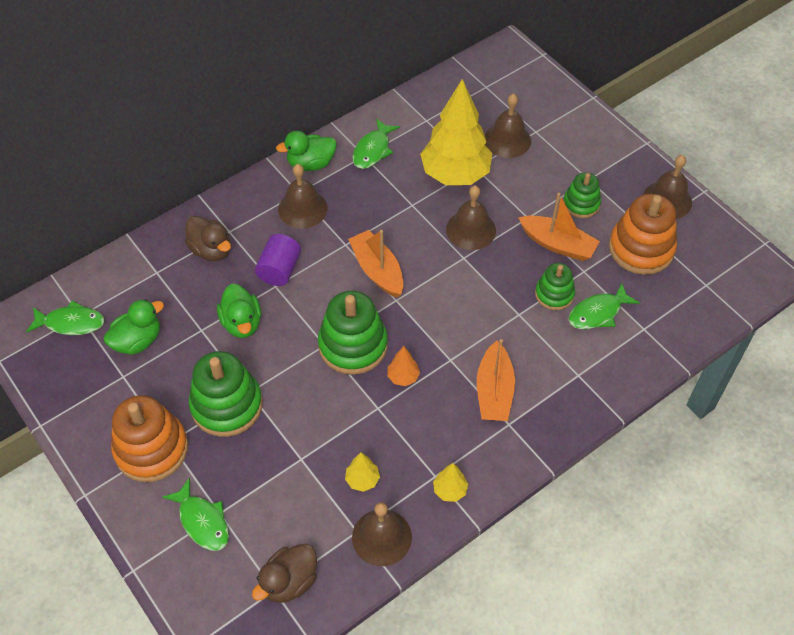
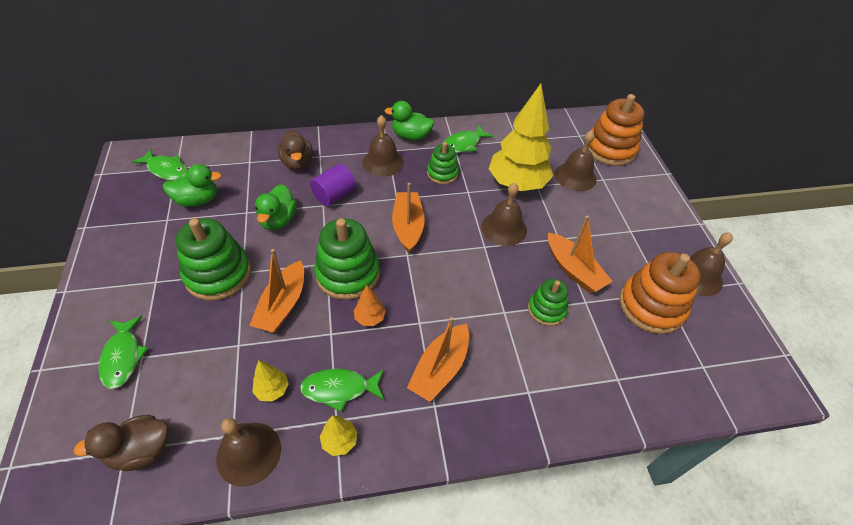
camera: 25 degrees right, 5 degrees down
(151, 449) = (138, 280): orange stacking toy -> orange stacking toy (610, 149)
(313, 403) = (283, 305): none -> orange boat
(581, 204) = (613, 247): green stacking toy -> green stacking toy (442, 173)
(598, 313) = (579, 344): green fish -> green fish (339, 389)

